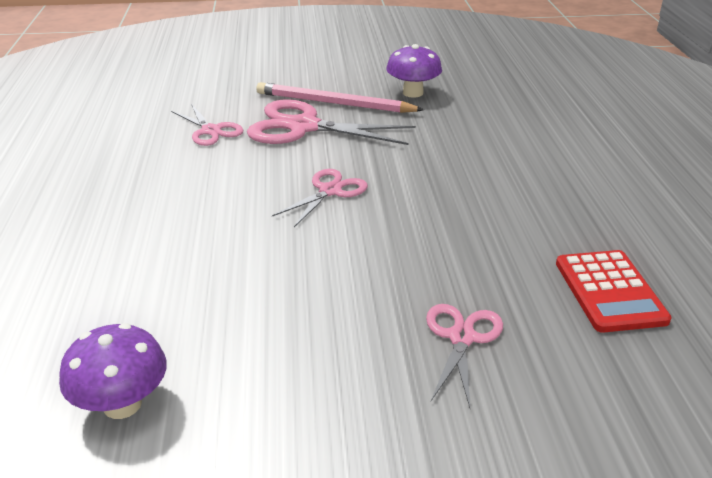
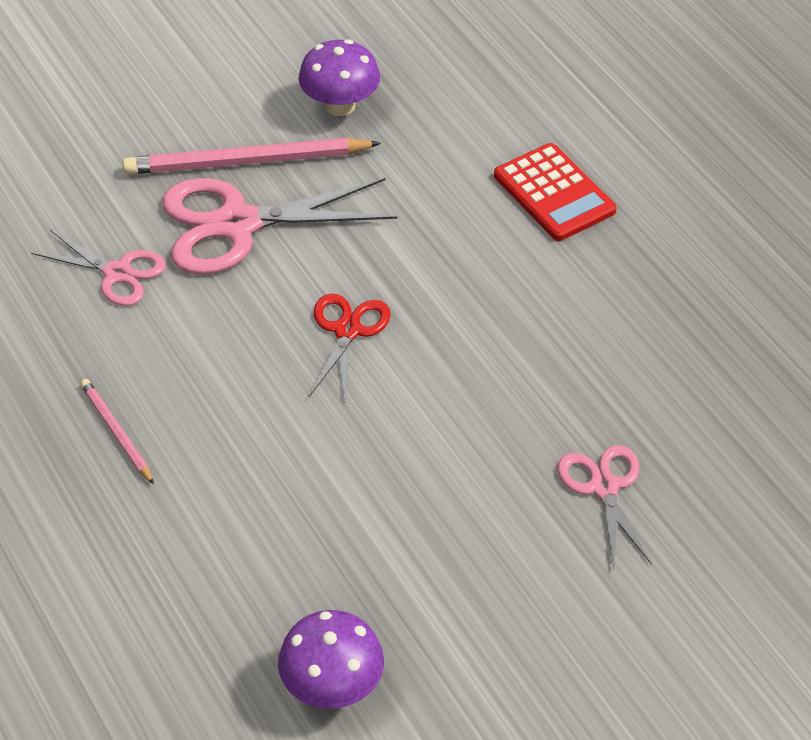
camera: 25 degrees left, 15 degrees up
(131, 201) = (116, 432): none -> pink pencil
(330, 191) = (347, 331): pink scissors -> red scissors
(609, 291) = (718, 375): red calculator -> red calculator (554, 193)

